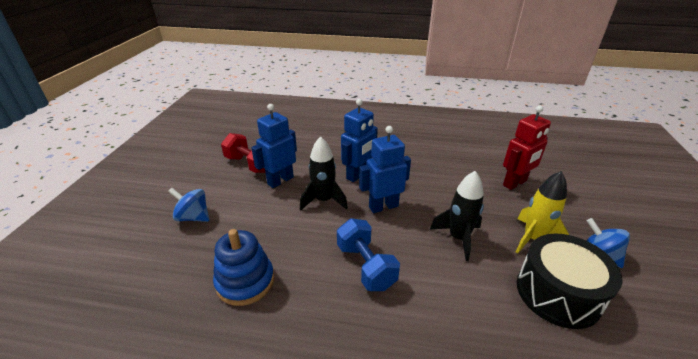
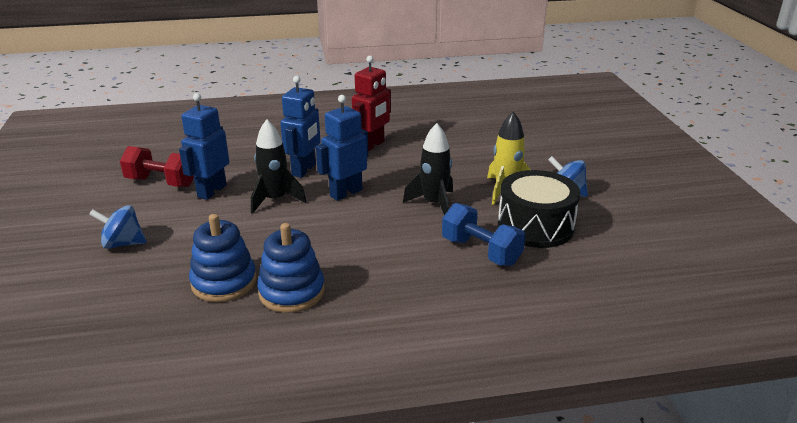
camera: 20 degrees left, 5 degrees down
(295, 312) = (291, 292): none -> blue stacking toy
(366, 266) = (348, 244): blue dumbbell -> blue dumbbell (481, 251)
(515, 183) = (478, 148): red robot -> red robot (372, 145)

